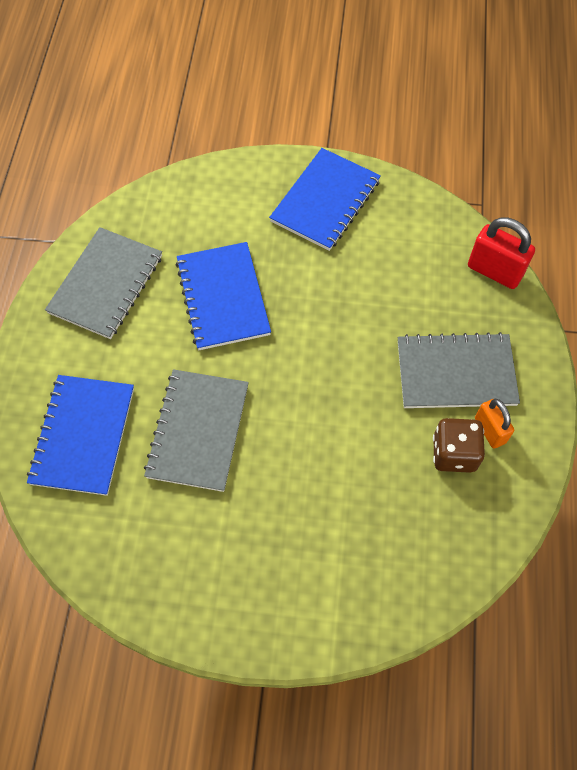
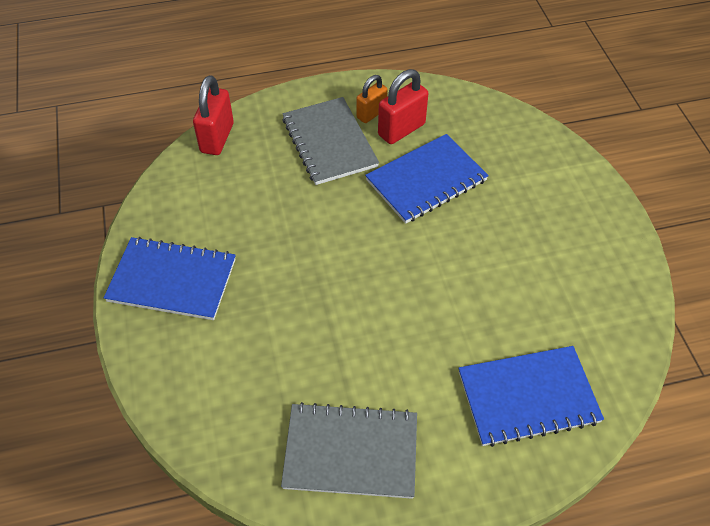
camera: 110 degrees left, 10 degrees down
(198, 431) = (472, 303): grey notebook -> none
(223, 297) = (323, 332): blue notebook -> blue notebook (426, 180)
(454, 453) = (401, 130): brown dice -> red padlock

